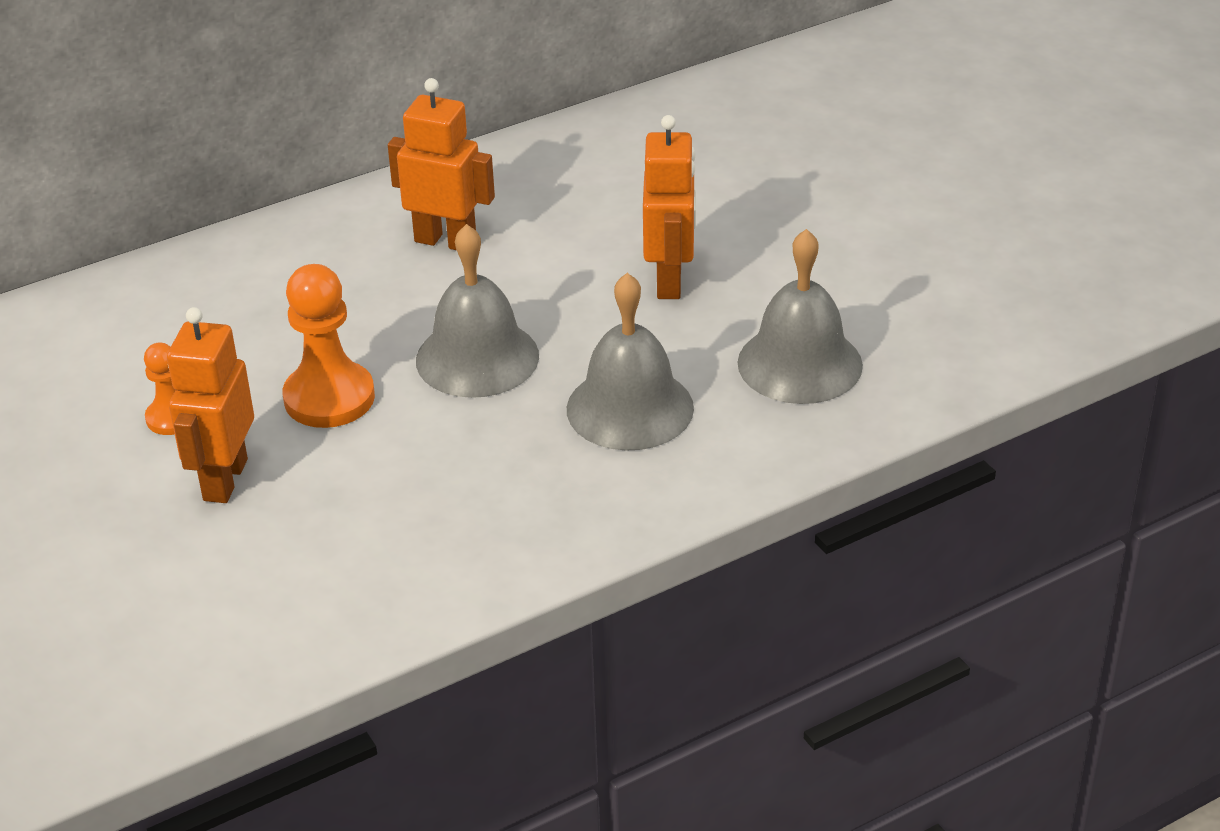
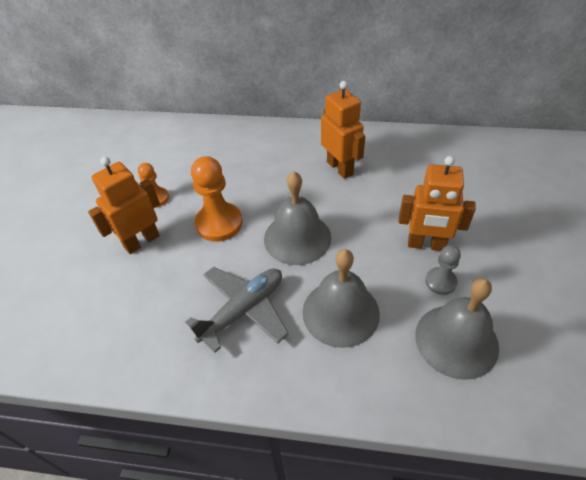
camera: 40 degrees right, 10 degrees up
(493, 473) = (243, 310): none -> grey plane
(670, 281) = (426, 245): orange robot -> orange robot turned 60 degrees clockwise
(727, 313) = (440, 282): none -> grey pawn

